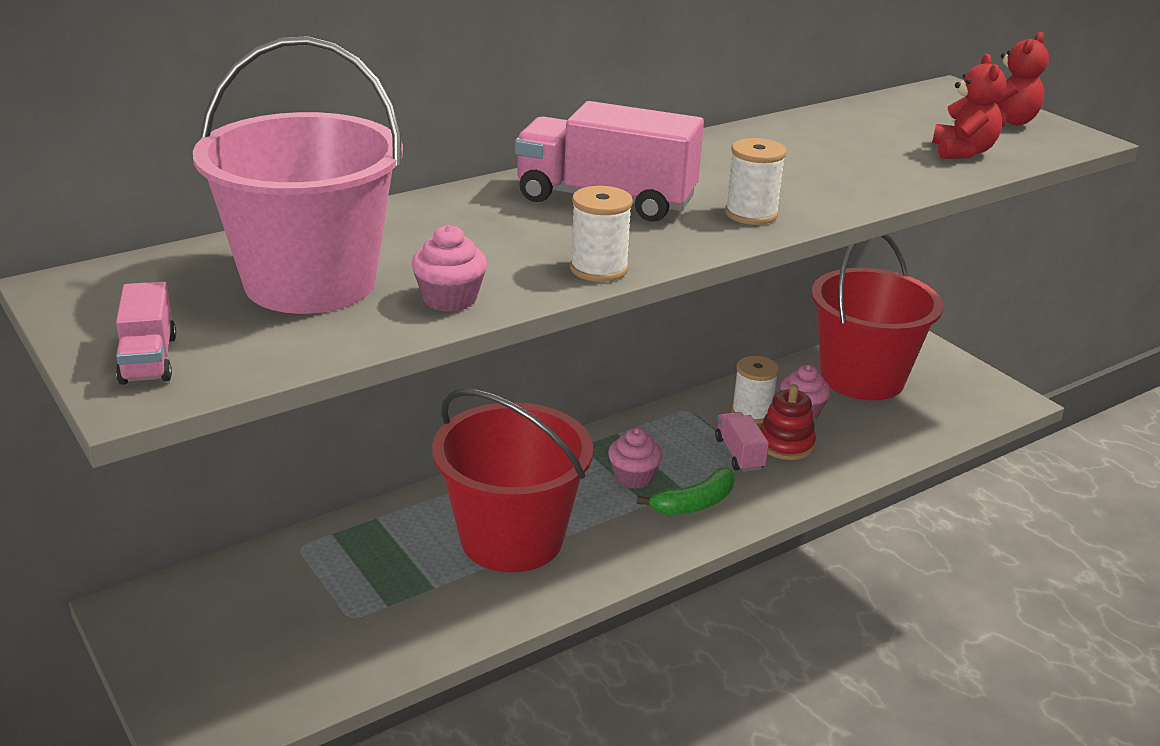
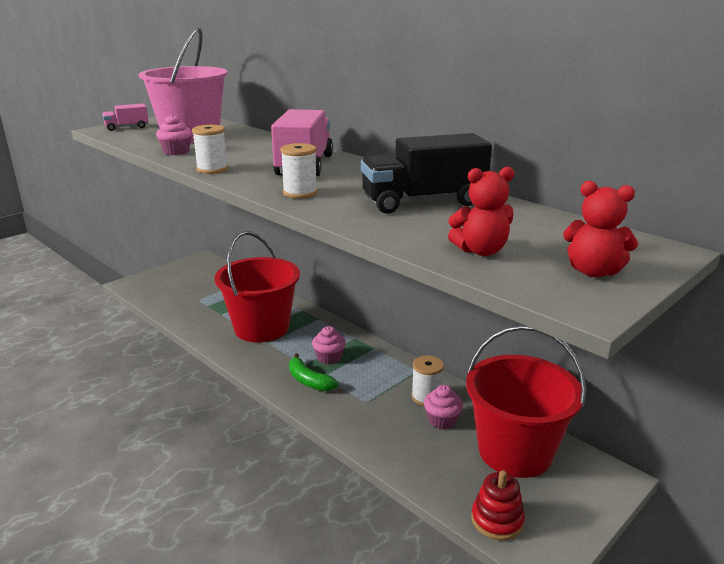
camera: 80 degrees right, 5 degrees down
(739, 454) = (371, 395): pink truck -> none
(785, 444) = (392, 414): red stacking toy -> red stacking toy (497, 520)
(801, 152) = (423, 202): none -> black truck

